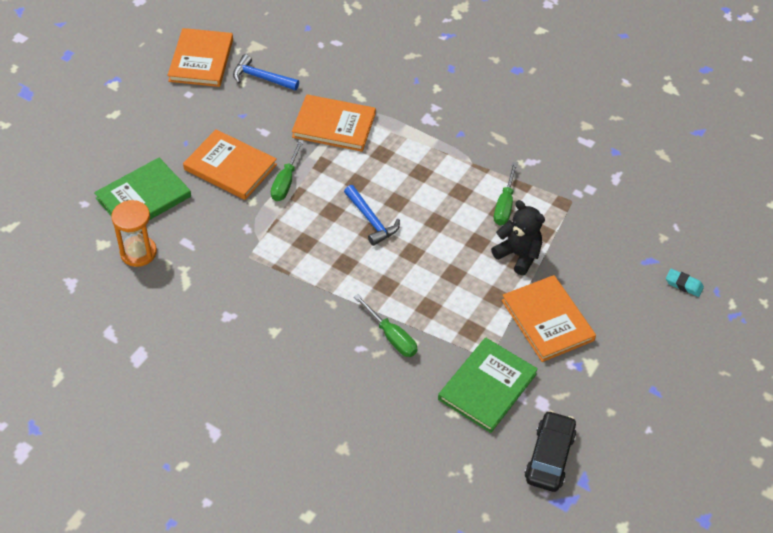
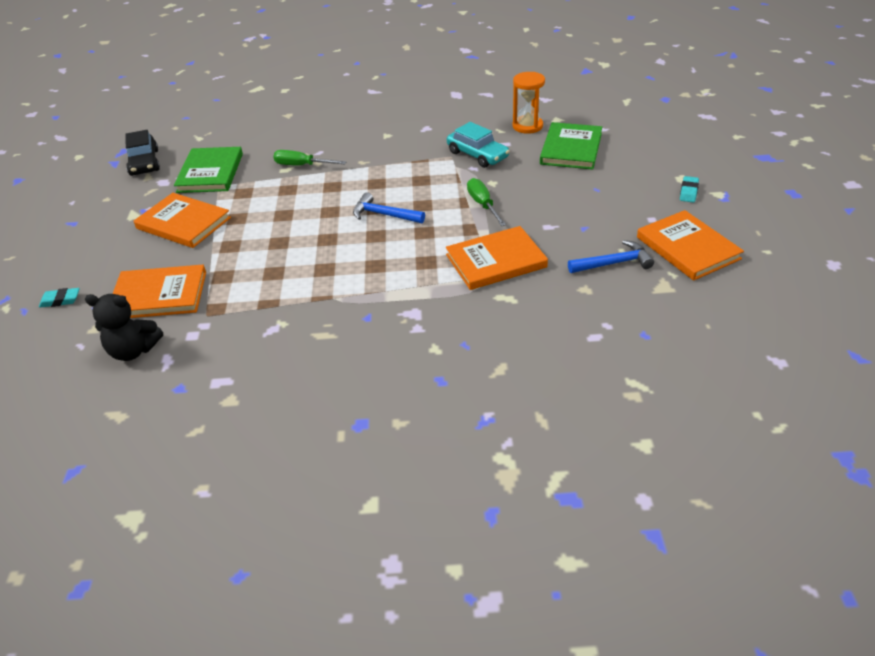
camera: 150 degrees right, 10 degrees down
(129, 99) = (688, 192): none -> turquoise eraser
(225, 243) = (477, 155): none -> turquoise car
(230, 167) = (538, 192): orange book -> orange book (159, 295)
(504, 205) = (273, 279): green screwdriver -> none
(518, 255) = (235, 250): black teddy bear -> black teddy bear (133, 351)

